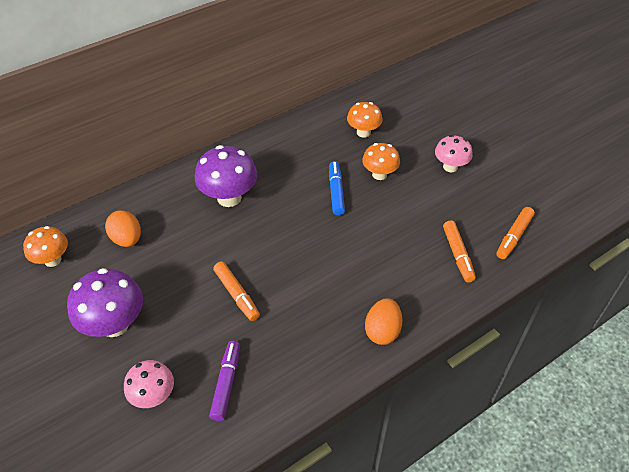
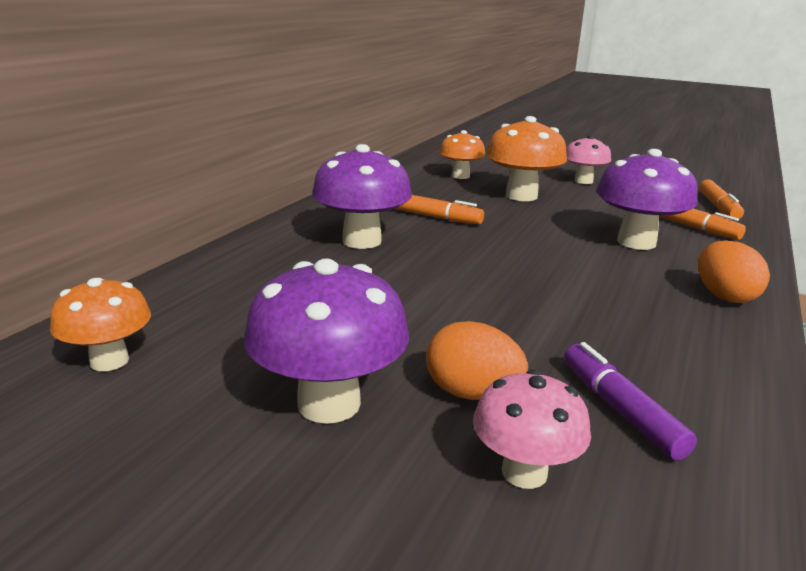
camera: 30 degrees left, 25 degrees down
(127, 239) = (242, 306): orange egg -> orange egg (472, 393)
(236, 295) = (494, 315): orange marker -> orange marker (436, 217)
(336, 192) = (493, 214): blue marker -> none
(379, 174) = (521, 196): orange mushroom -> orange mushroom, size x1.58
(395, 258) = (636, 242): none -> purple mushroom

